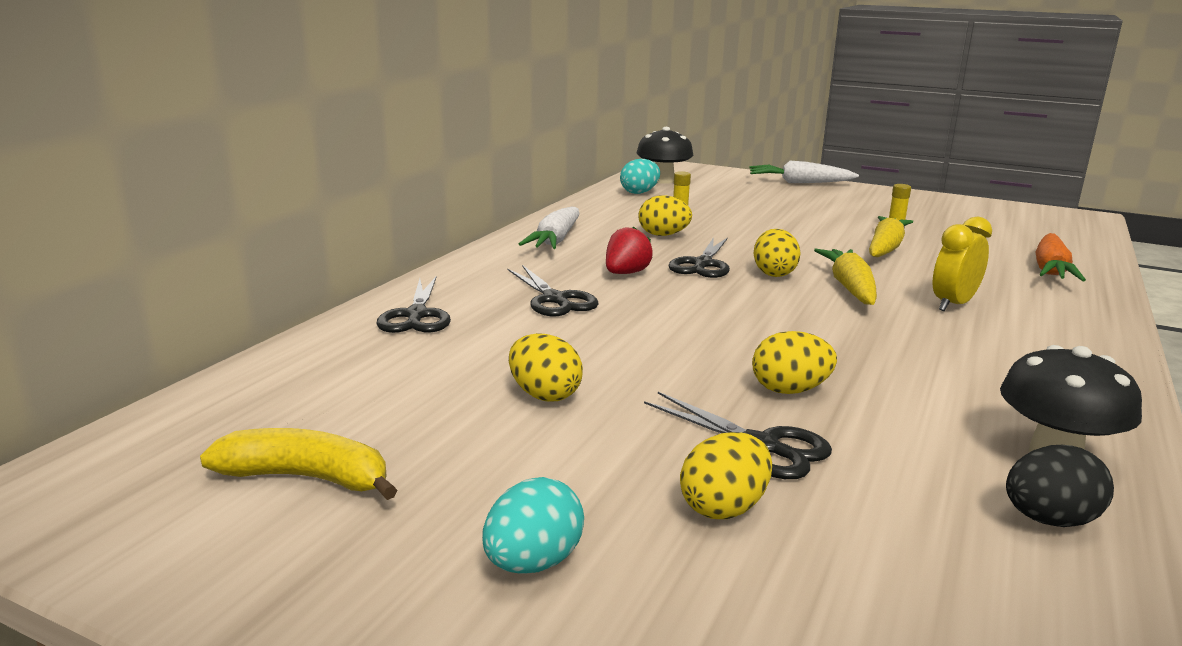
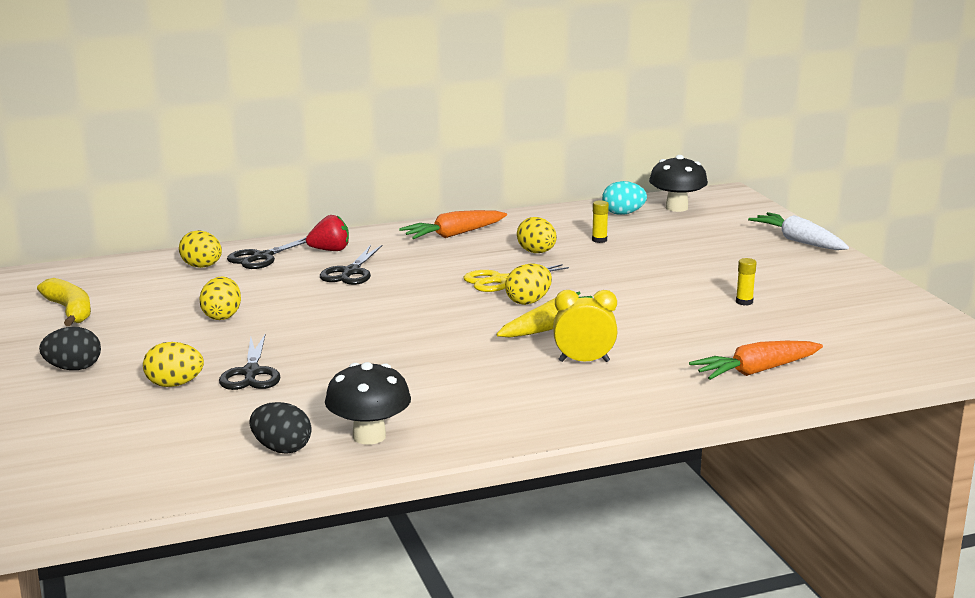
camera: 45 degrees right, 0 degrees up
(533, 563) = (73, 368): turquoise egg -> black egg
(555, 240) = (453, 235): white carrot -> orange carrot
(626, 273) = (434, 270): red strawberry -> red strawberry (330, 250)
(702, 264) = (500, 280): black scissors -> yellow scissors
(790, 390) = (334, 360): yellow egg -> yellow egg (202, 266)
(885, 248) = (676, 313): yellow carrot -> none

